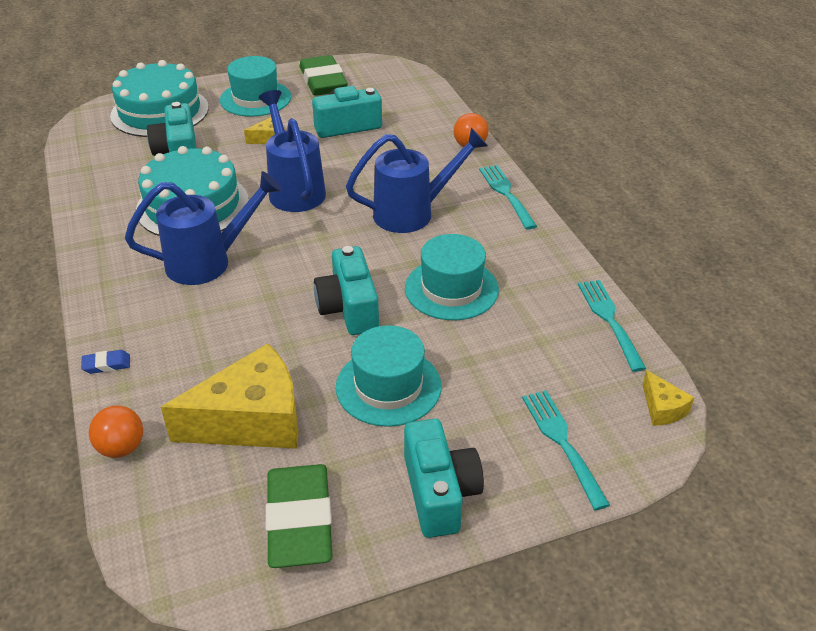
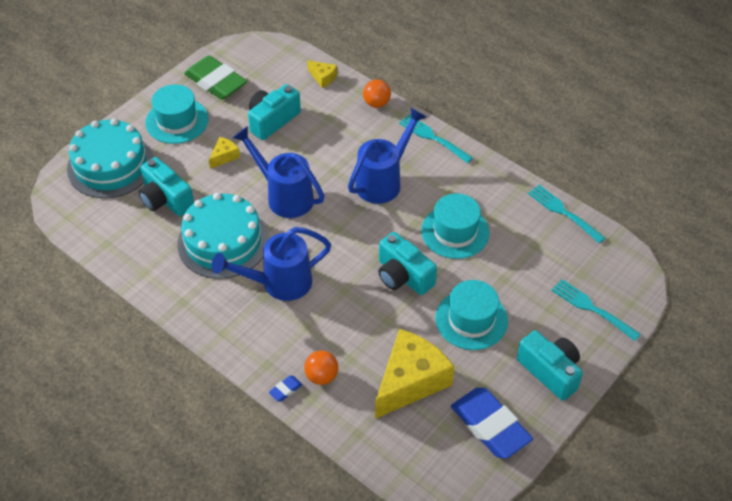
camera: 30 degrees left, 10 degrees up
(121, 448) = (350, 437): orange ball -> orange ball (321, 376)
(208, 262) = (279, 283): blue watering can -> blue watering can turned 150 degrees counterclockwise
(299, 521) = (490, 426): green eraser -> blue eraser
(662, 408) = (629, 260): yellow cheese -> yellow cheese (323, 77)

